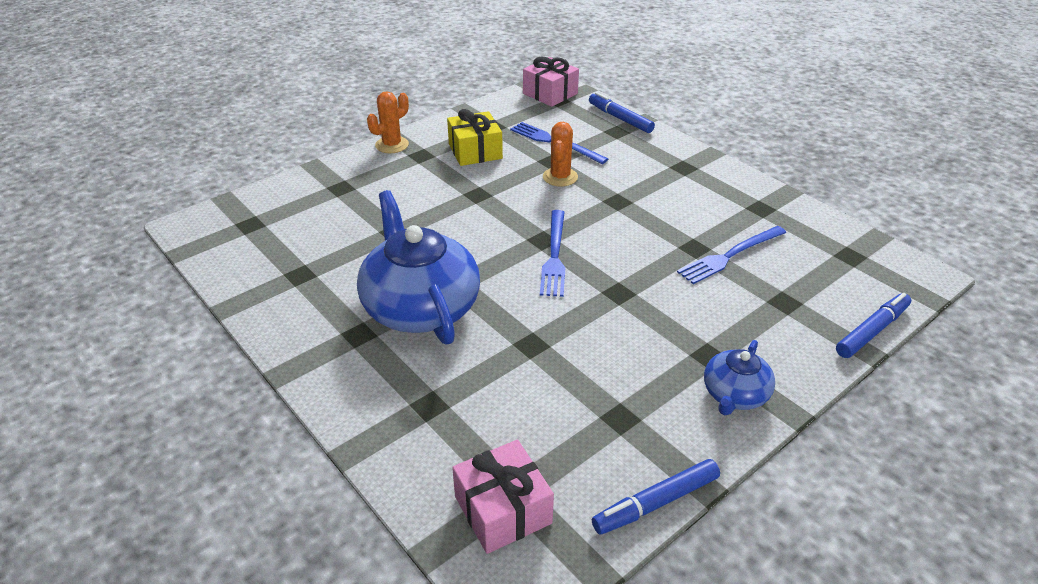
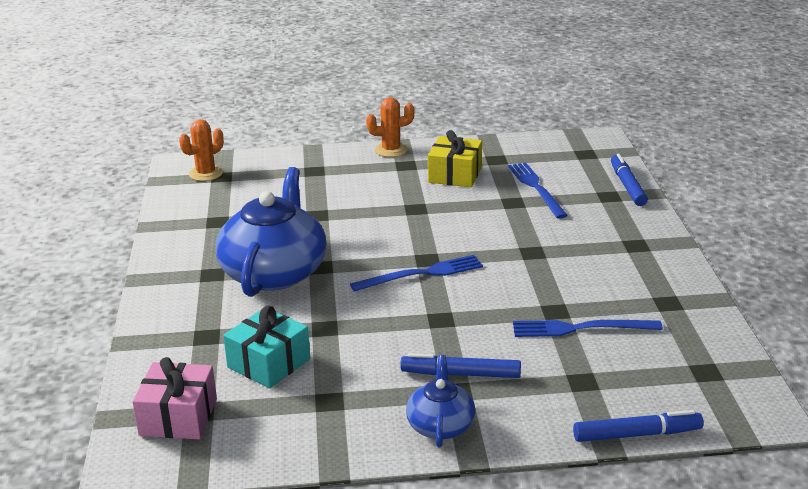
camera: 35 degrees right, 10 degrees down
(523, 406) = (269, 363): none -> turquoise gift
(550, 94) = (585, 146): pink gift -> none
(554, 255) = (422, 274): blue fork -> blue fork turned 150 degrees counterclockwise
(560, 177) = (504, 217): orange cactus -> orange cactus (206, 173)
(656, 503) = (285, 462): blue marker -> blue marker (461, 374)
(734, 395) = (440, 425): blue teapot -> blue teapot turned 120 degrees clockwise

